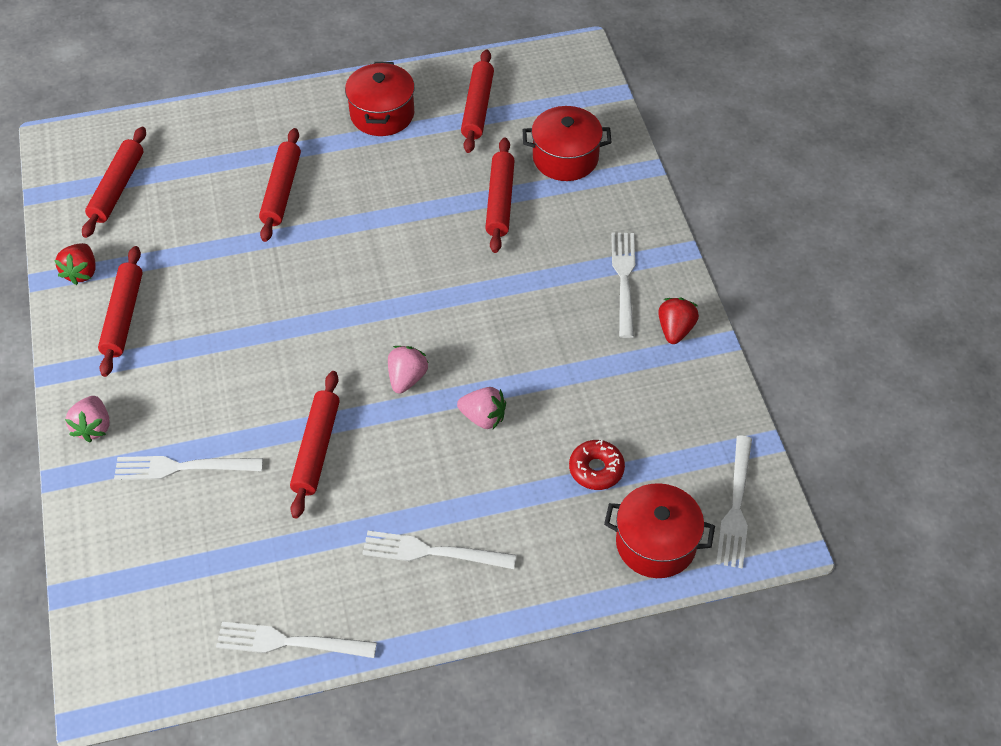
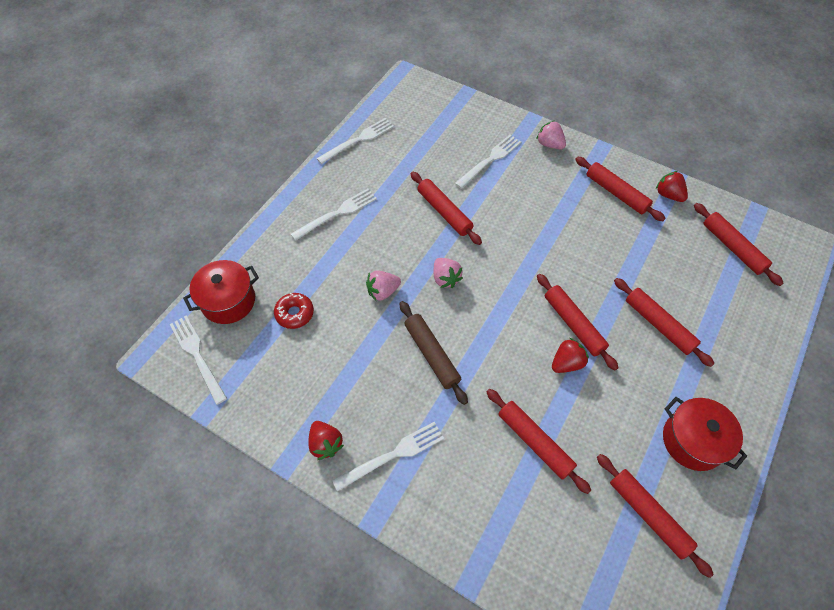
camera: 135 degrees right, 5 degrees up
(349, 247) = (573, 324): none -> red rolling pin
(398, 227) = (566, 363): none -> red strawberry
(504, 324) = (431, 354): none -> brown rolling pin
(565, 158) = (537, 527): red pot -> none
(624, 278) = (394, 454): white fork -> white fork turned 75 degrees counterclockwise

